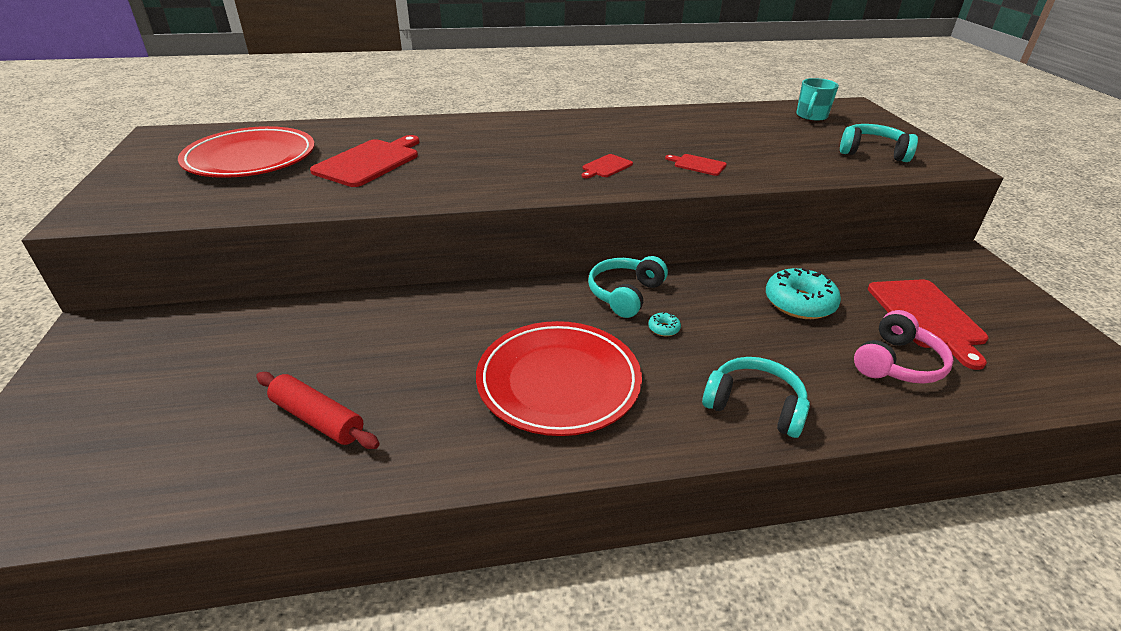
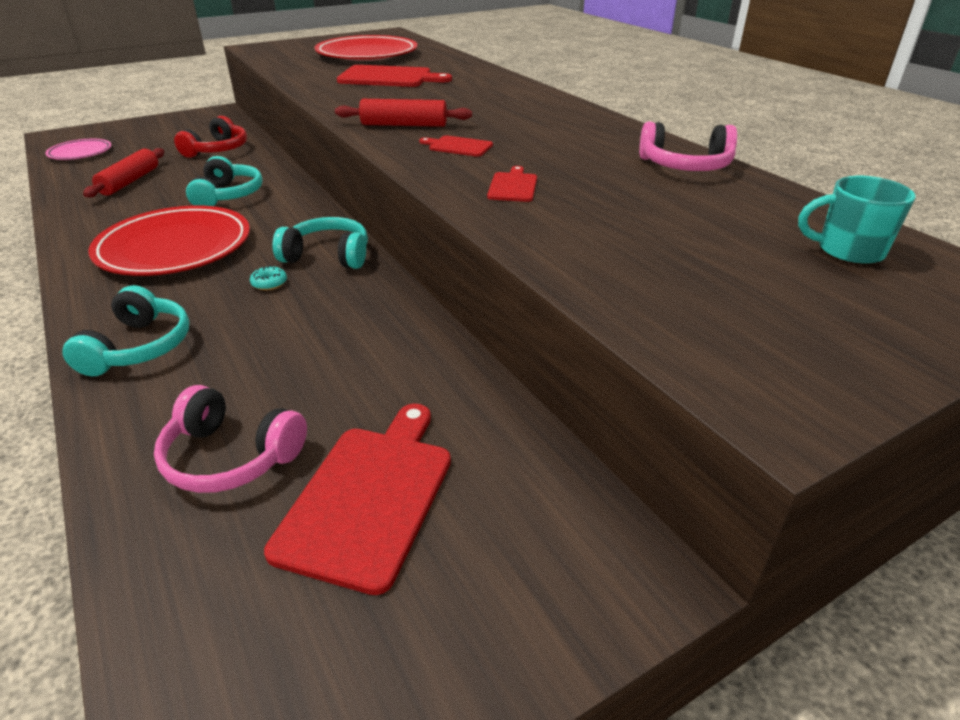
camera: 70 degrees right, 0 degrees up
(115, 481) = (80, 153): none -> pink plate
(271, 338) = (218, 150): none -> red headphones
(534, 177) = (404, 125): none -> red rolling pin
(686, 117) = (685, 166): none -> pink headphones
(799, 303) = (357, 368): turquoise donut -> none
(872, 152) = (732, 312): turquoise headphones -> turquoise headphones (228, 195)
(927, 316) = (369, 497): red cutting board -> red cutting board turned 135 degrees clockwise

